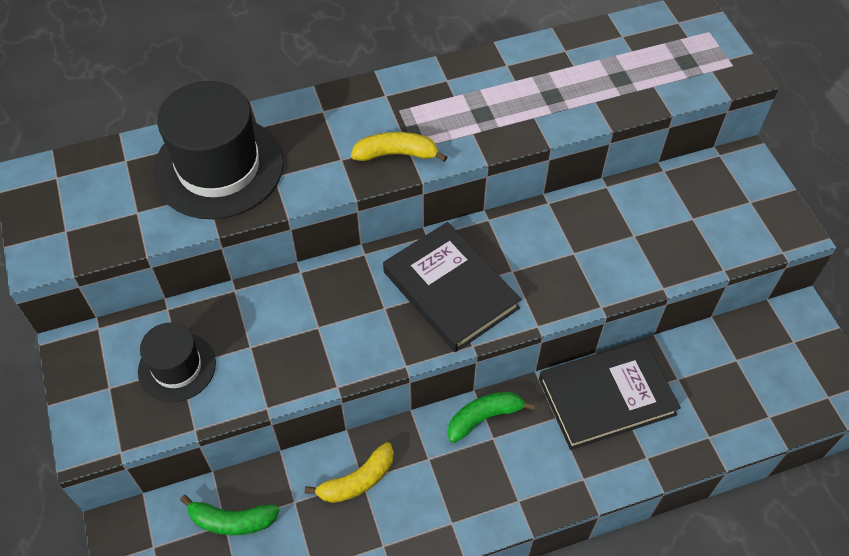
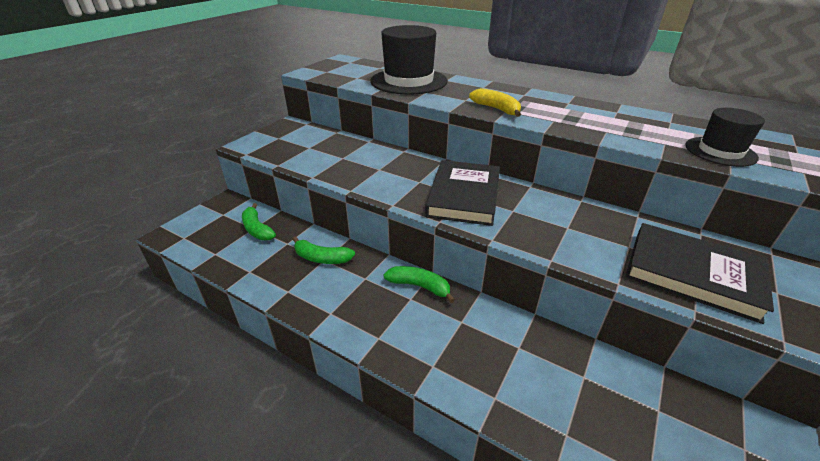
camera: 50 degrees right, 20 degrees down
(177, 367) = (307, 146): black hat -> black hat (720, 151)
(357, 481) = (321, 258): yellow banana -> green banana
(606, 397) = (511, 340): black book -> black book (692, 274)

